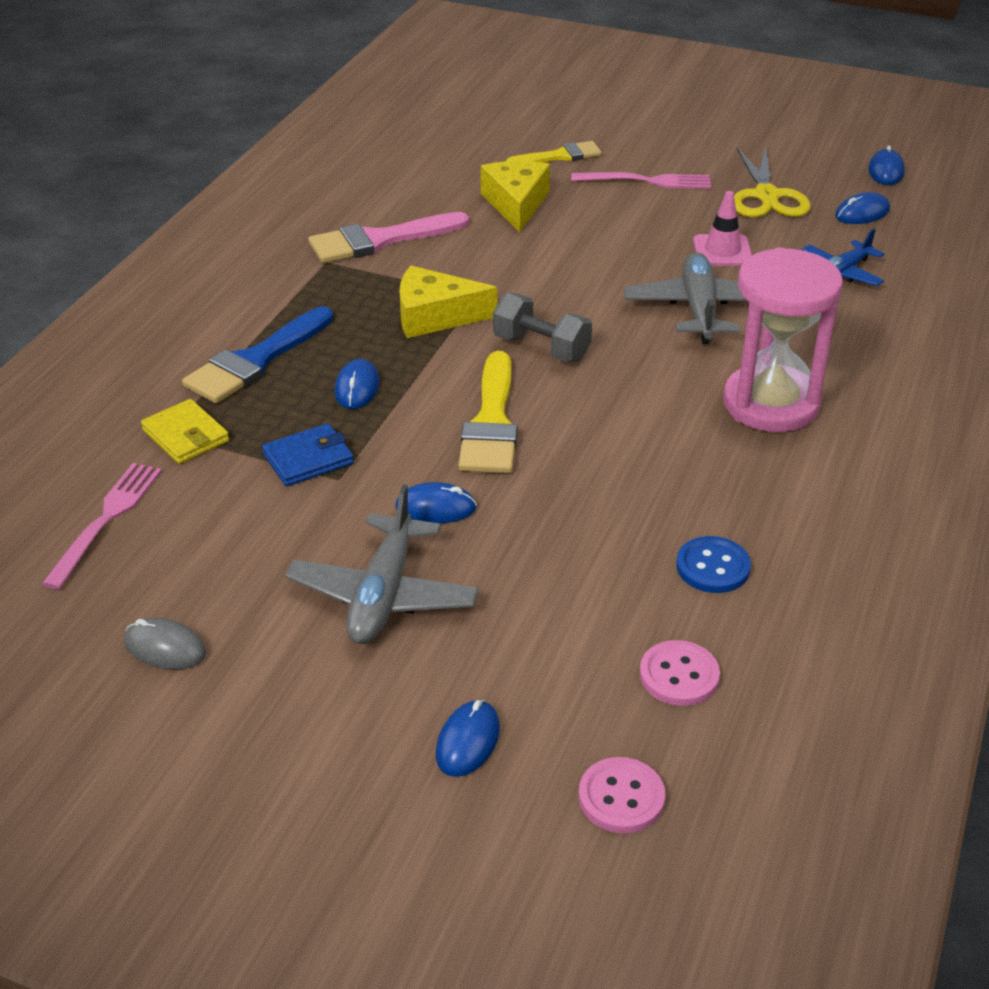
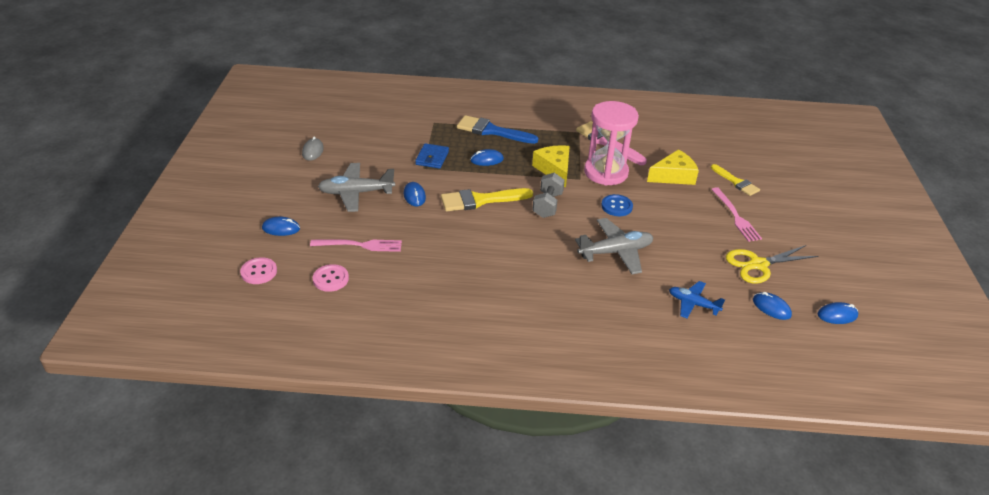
camera: 70 degrees right, 0 degrees up
(106, 519) = (377, 122): pink fork -> pink fork (361, 245)
(186, 436) = (433, 127): yellow wallet -> none
(308, 459) = (432, 158): blue wallet -> blue wallet turned 60 degrees clockwise
(713, 567) = (404, 281): blue button -> blue button (616, 206)
(722, 251) = (681, 254): pink traffic cone -> none
(770, 404) = (542, 287): pink hourglass -> pink hourglass (606, 172)

